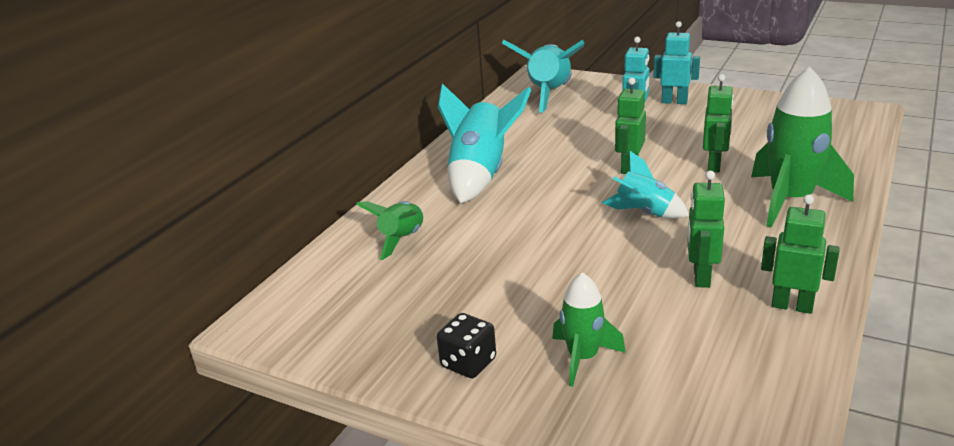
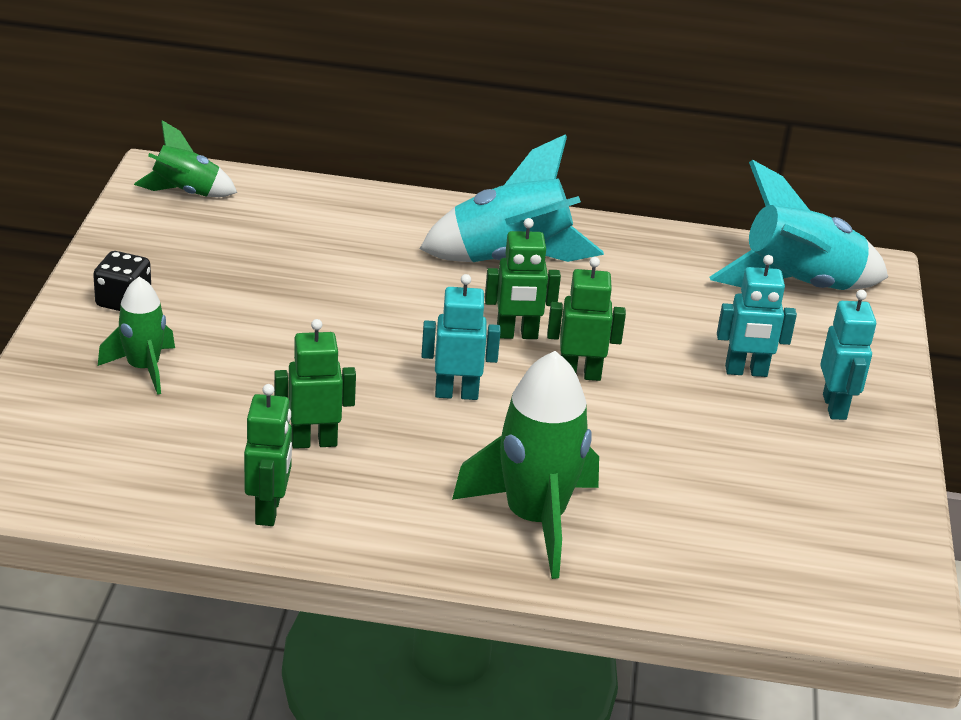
camera: 65 degrees right, 5 degrees up
(402, 239) = (338, 227): green rocket -> green rocket (186, 192)
(644, 212) = (456, 393): turquoise rocket -> turquoise robot
(714, 165) = (617, 450): green robot -> green robot (517, 335)

